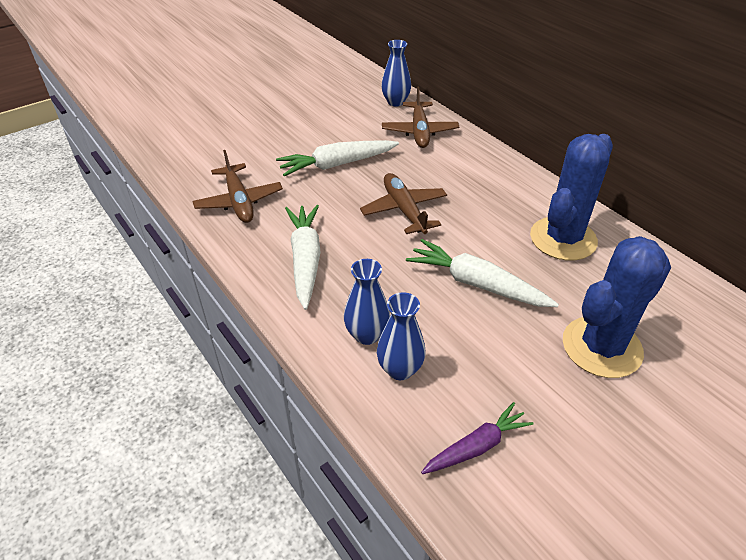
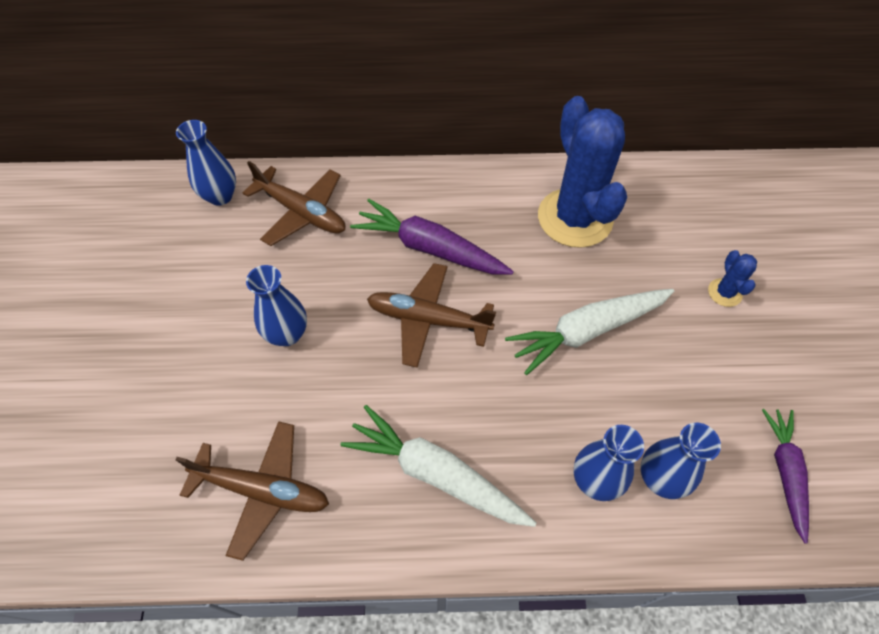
camera: 55 degrees left, 15 degrees up
(337, 165) = (287, 334): white carrot -> blue vase
(455, 187) = (429, 248): none -> purple carrot
(601, 347) = (724, 292): blue cactus -> blue cactus, size x0.42

